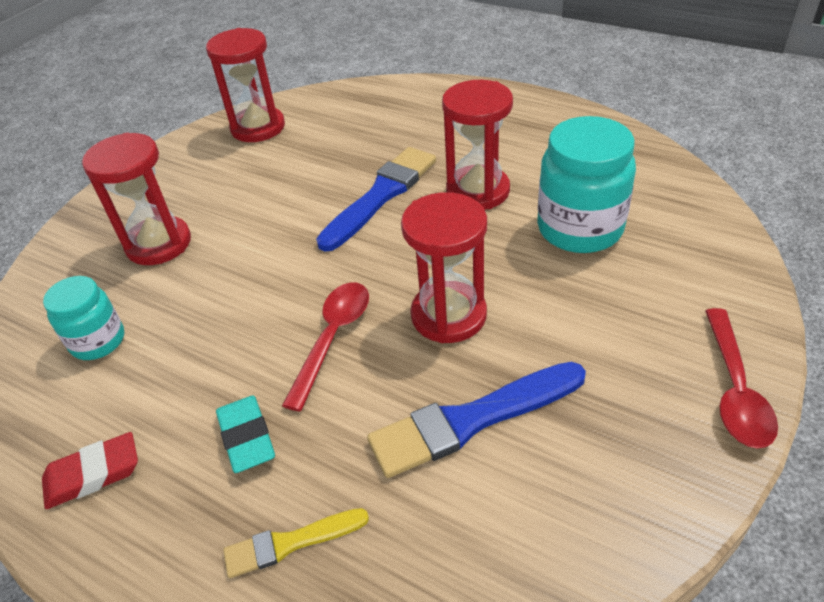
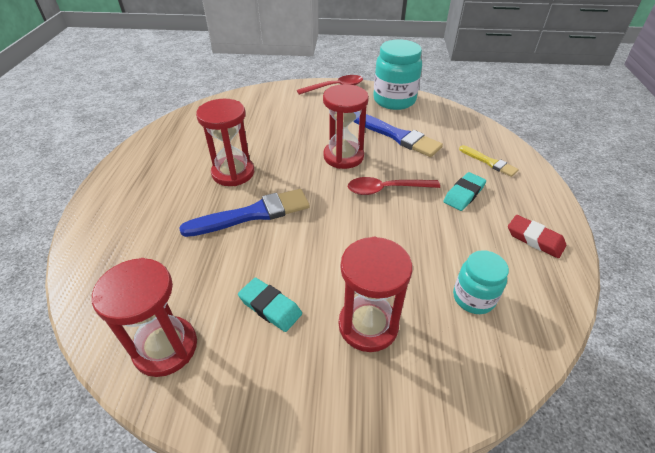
camera: 120 degrees left, 0 degrees up
(241, 186) = (270, 307): none -> turquoise eraser
(381, 195) = (252, 214): blue brush -> blue brush turned 150 degrees clockwise
(579, 228) = (255, 132): turquoise jar -> turquoise jar (394, 100)

